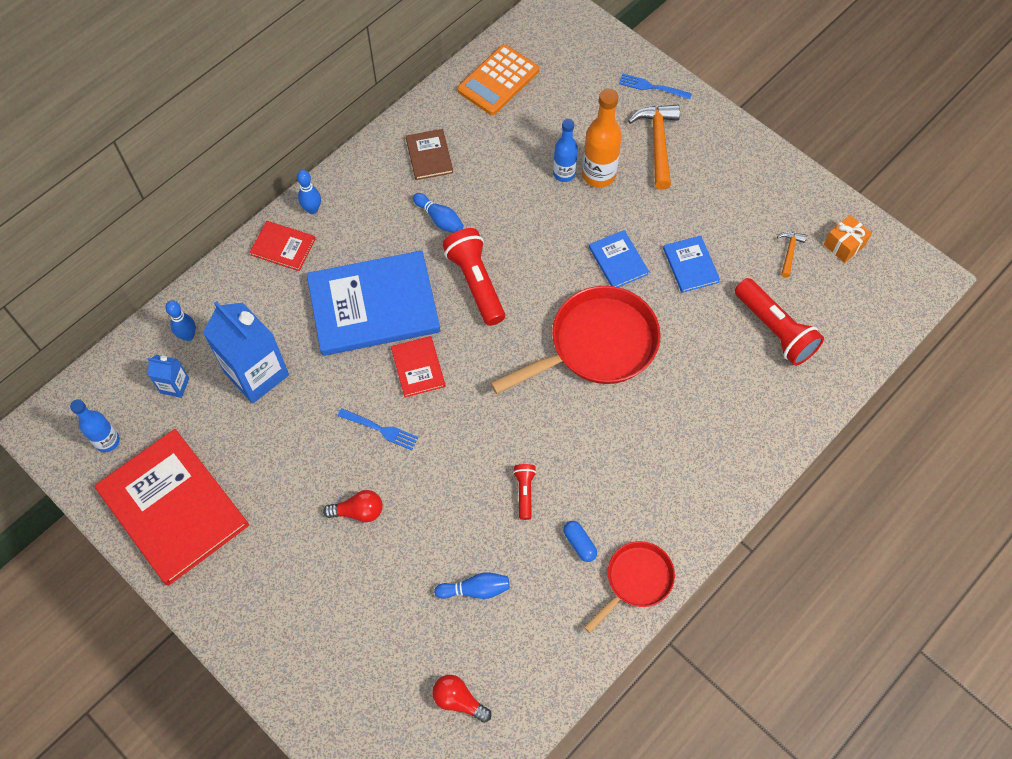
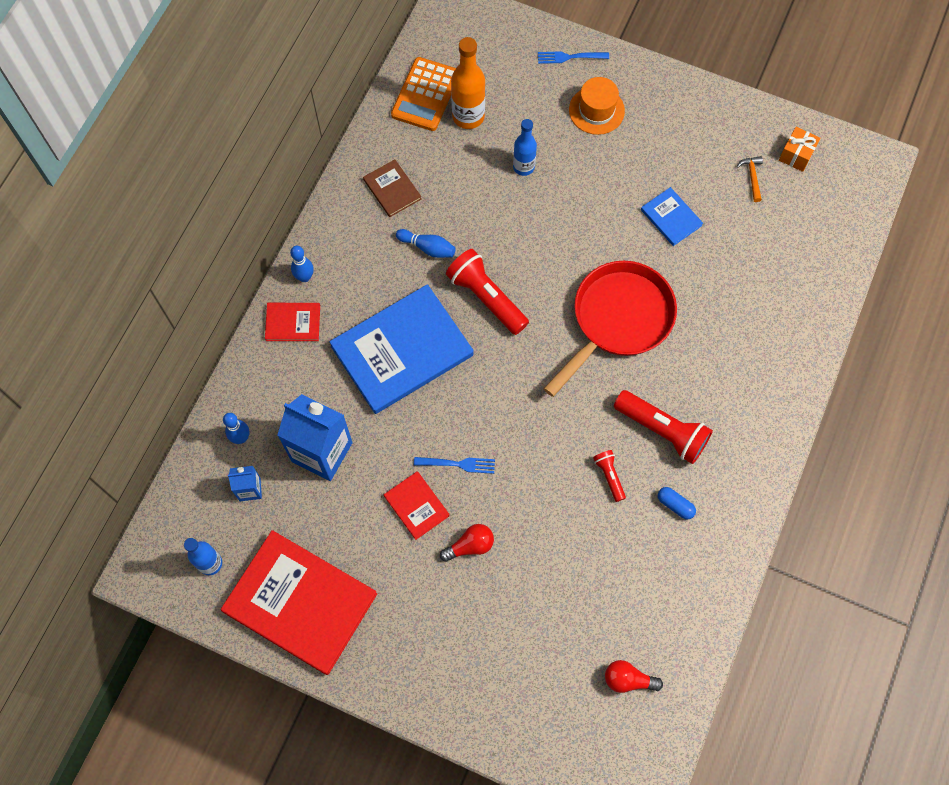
camera: 20 degrees left, 5 degrees up
(418, 367) = (467, 395): red book -> red book (416, 506)
(475, 589) = (602, 578): blue bowling pin -> none
(598, 175) = (555, 158): orange bottle -> orange bottle (468, 116)
(618, 261) = (605, 234): blue book -> none
(635, 580) = (736, 520): red pan -> none
(658, 143) = (596, 110): orange hammer -> orange hat
(775, 330) = (767, 253): red flashlight -> red flashlight (662, 431)

